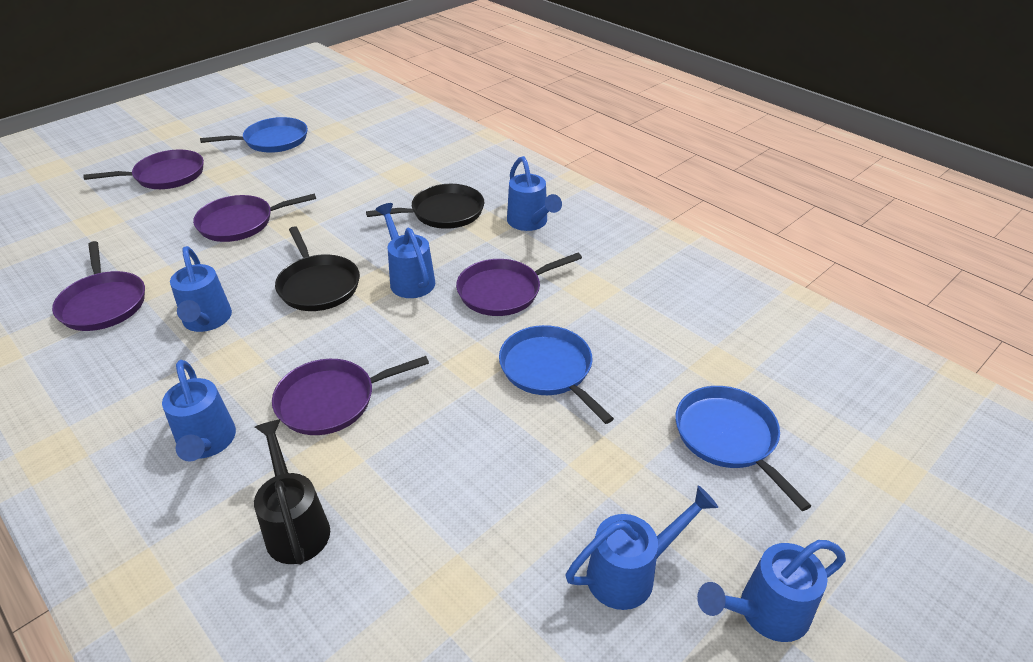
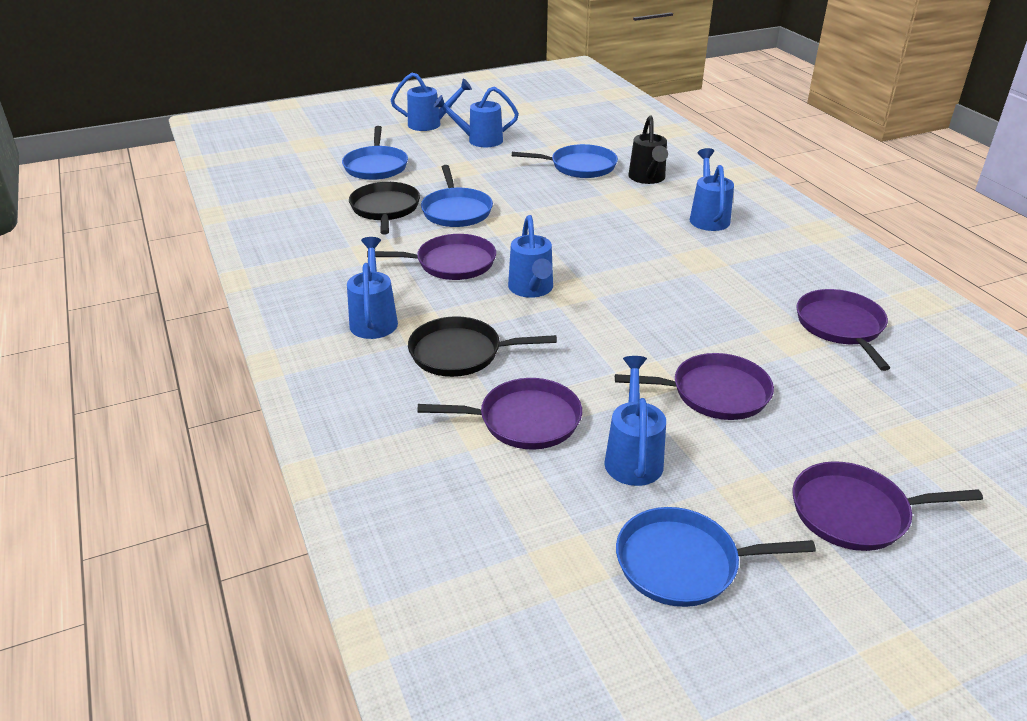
camera: 160 degrees left, 5 degrees down
(207, 321) = (728, 291): blue watering can -> blue watering can (633, 457)
(318, 285) = (622, 301): black pan -> black pan (385, 209)
(331, 400) = (620, 223): purple pan -> purple pan (524, 420)
(418, 531) = (579, 166): none -> blue pan

